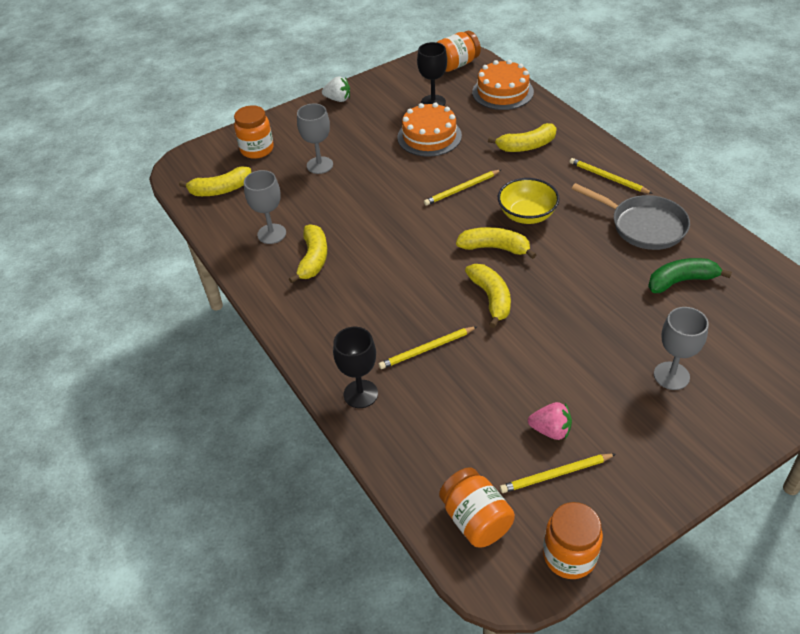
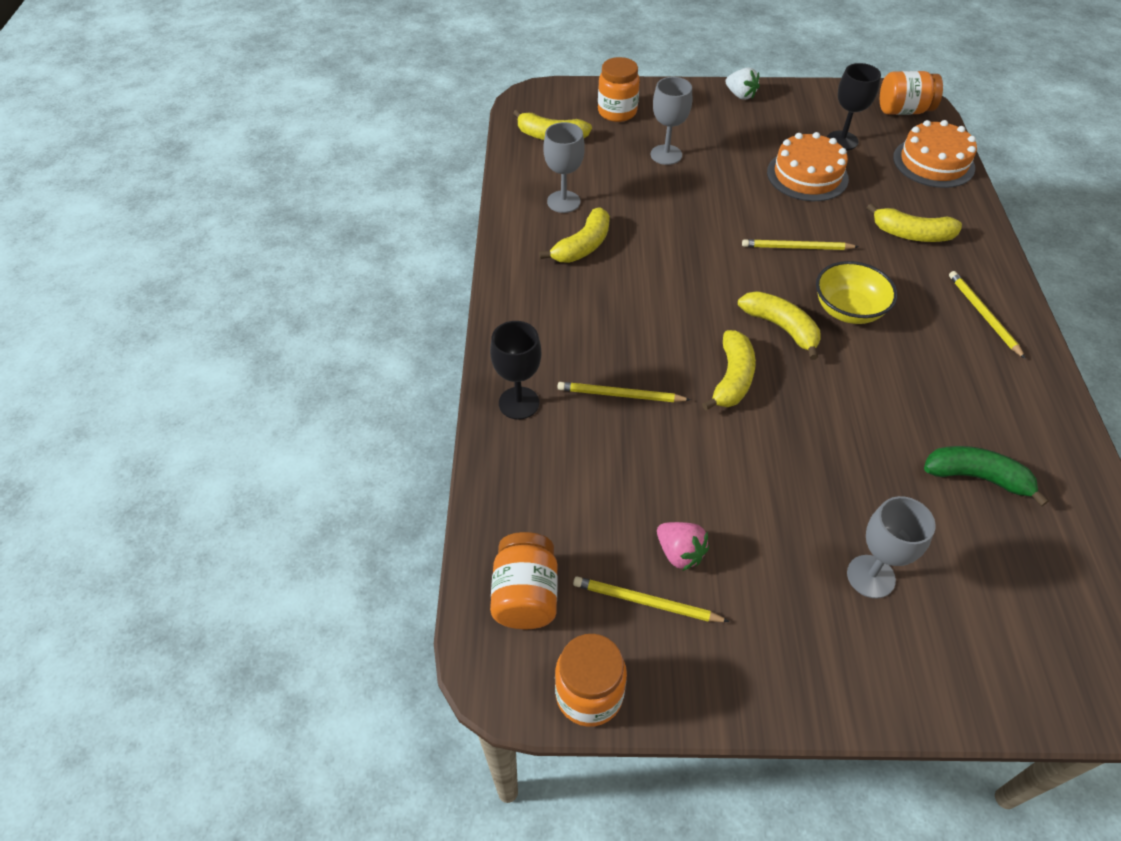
camera: 30 degrees right, 5 degrees up
(643, 226) = (982, 390): grey pan -> none

